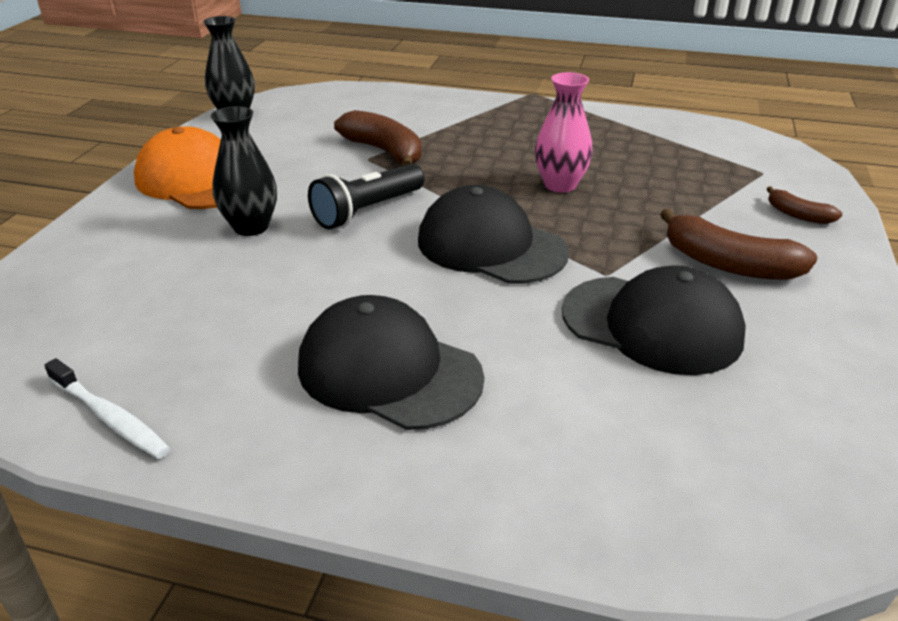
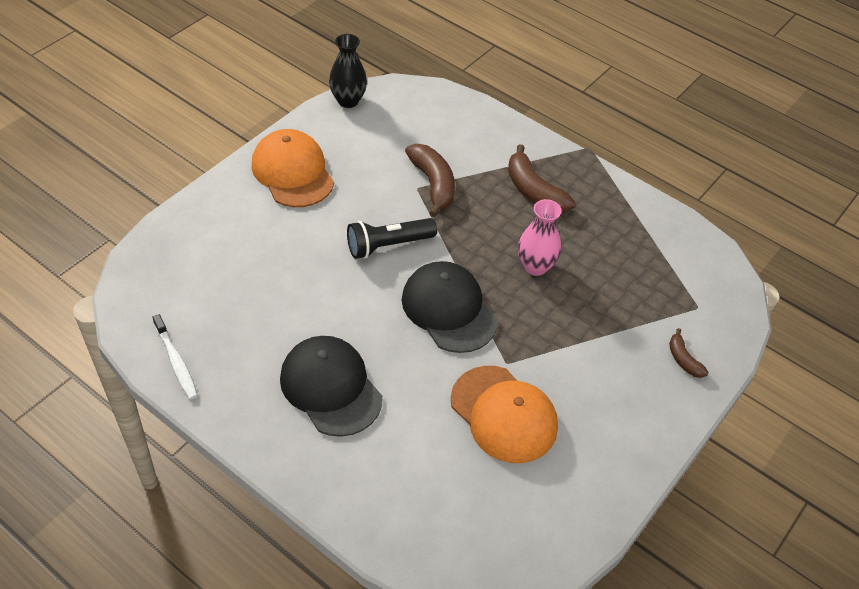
camera: 20 degrees right, 15 degrees up
(251, 227) = (307, 234): black vase -> none
(652, 324) = (503, 414): black cap -> orange cap
(728, 264) = (593, 385): brown banana -> brown banana (533, 191)

